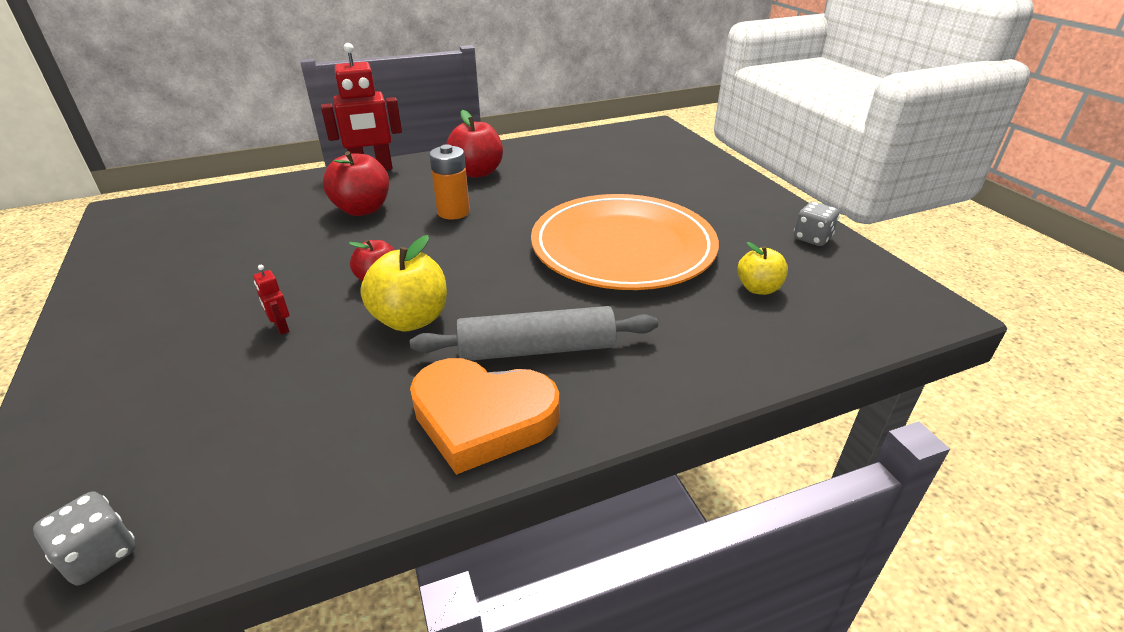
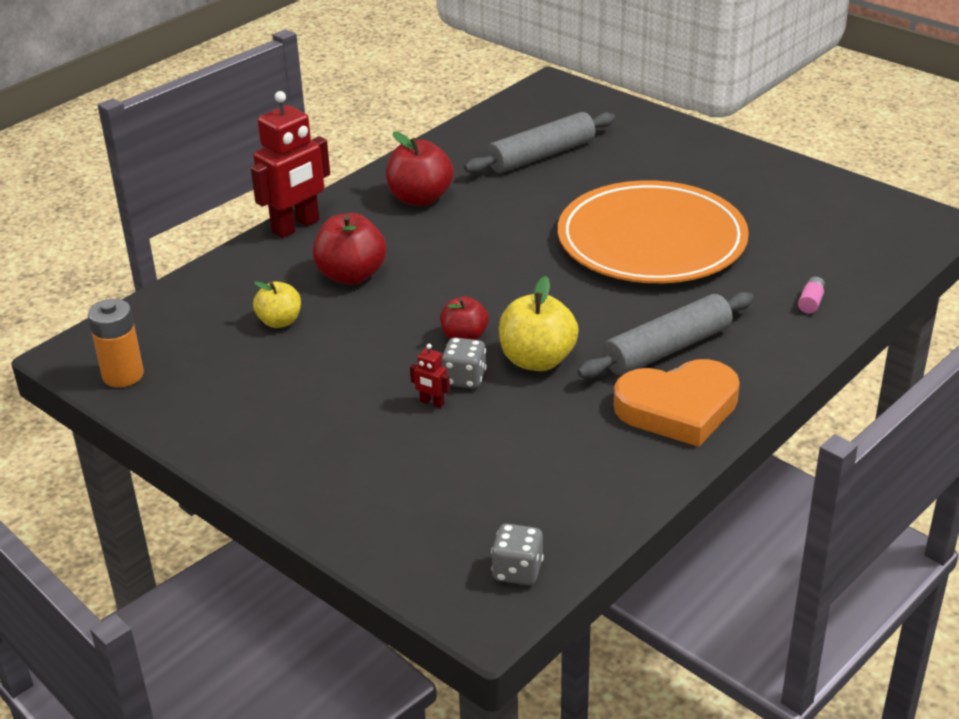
camera: 25 degrees left, 0 degrees up
(453, 212) = (451, 251): orange battery -> orange battery (123, 375)
(598, 166) = (541, 156): none -> grey rolling pin
(729, 350) = (811, 302): none -> pink battery
(758, 288) = (795, 245): yellow apple -> yellow apple (279, 322)
(812, 238) = (805, 183): grey dice -> grey dice (464, 378)

